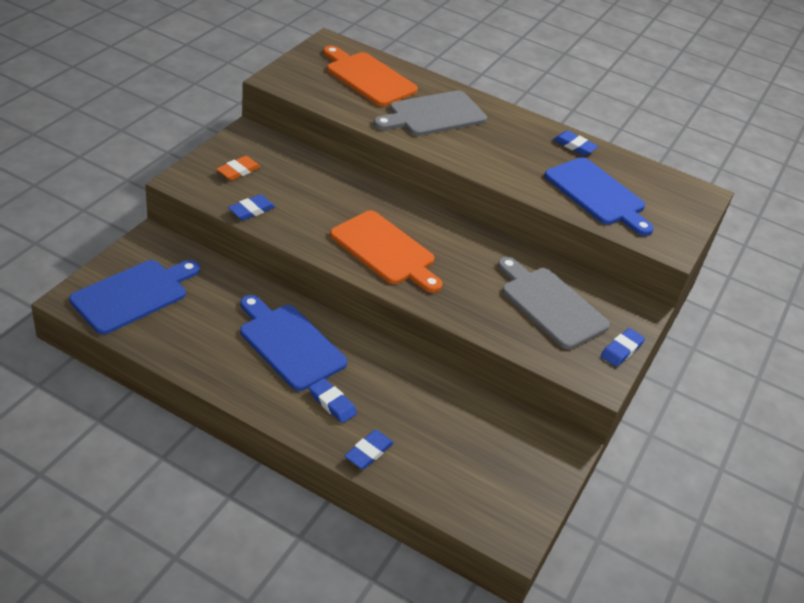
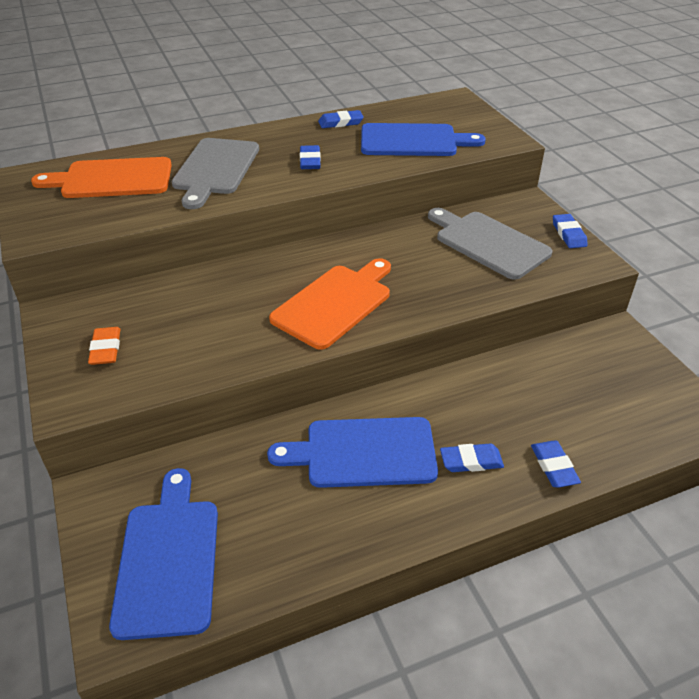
camera: 45 degrees left, 0 degrees up
(251, 210) = (180, 369): blue eraser -> blue eraser (310, 161)
(385, 250) = (335, 303): orange cutting board -> orange cutting board turned 45 degrees counterclockwise
(550, 305) = (488, 243): grey cutting board -> grey cutting board turned 45 degrees clockwise

